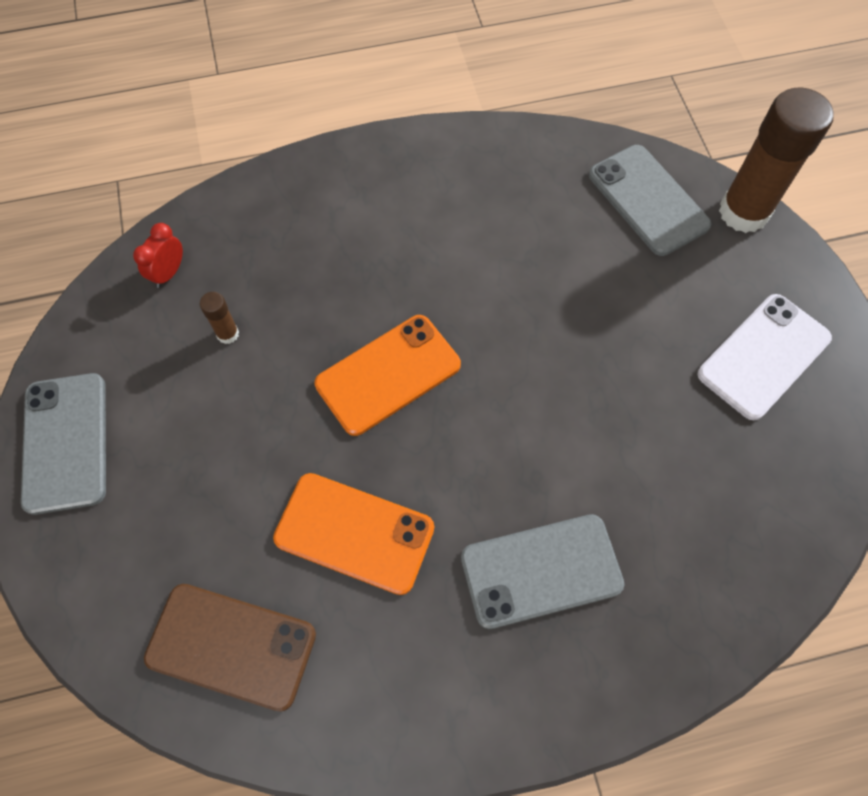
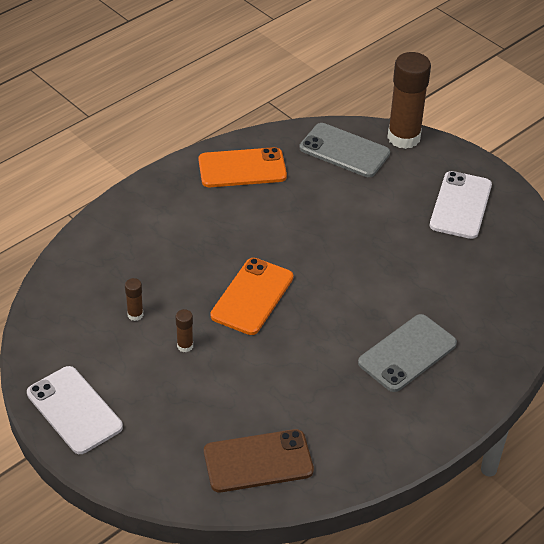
camera: 30 degrees left, 20 degrees down
(65, 442) = (74, 410): grey phone -> white phone
(169, 273) = (70, 298): red clock -> none
(257, 411) = (185, 346): none -> brown glue stick
(354, 533) = (290, 380): orange phone -> orange phone (242, 168)

